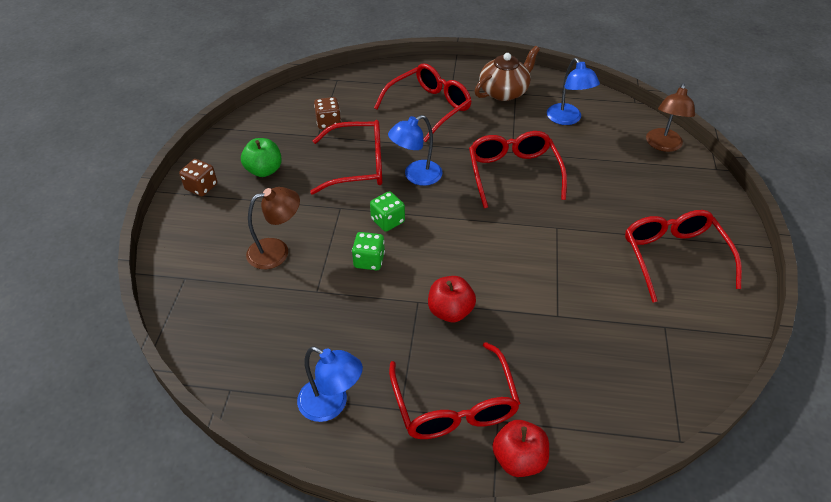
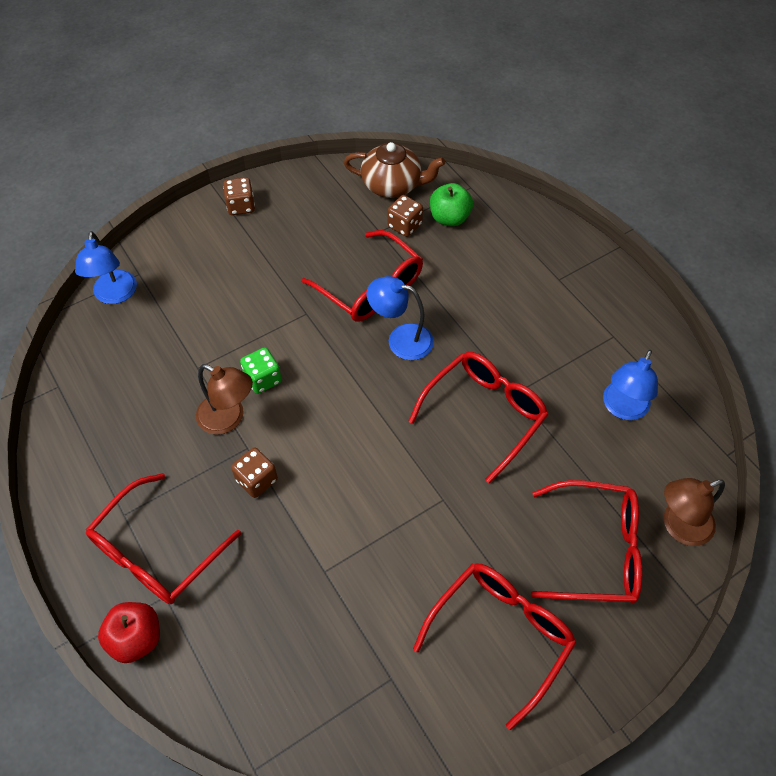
camera: 50 degrees right, 10 degrees up
(264, 170) = (299, 229): green apple -> green apple (449, 218)
(277, 251) = (216, 309): brown lamp -> brown lamp (229, 419)
(331, 405) = (92, 463): blue lamp -> blue lamp (115, 295)
(387, 221) = (322, 359): green dice -> none
(429, 107) = (509, 282): red glasses -> red glasses (596, 550)
(450, 311) = (256, 480): red apple -> brown dice
(504, 92) = (604, 325): brown teapot -> brown teapot (392, 185)

